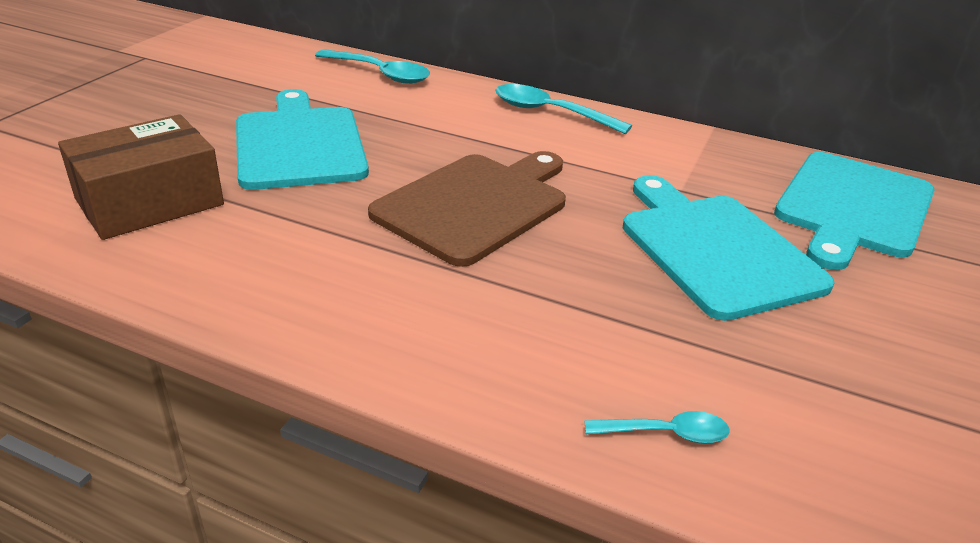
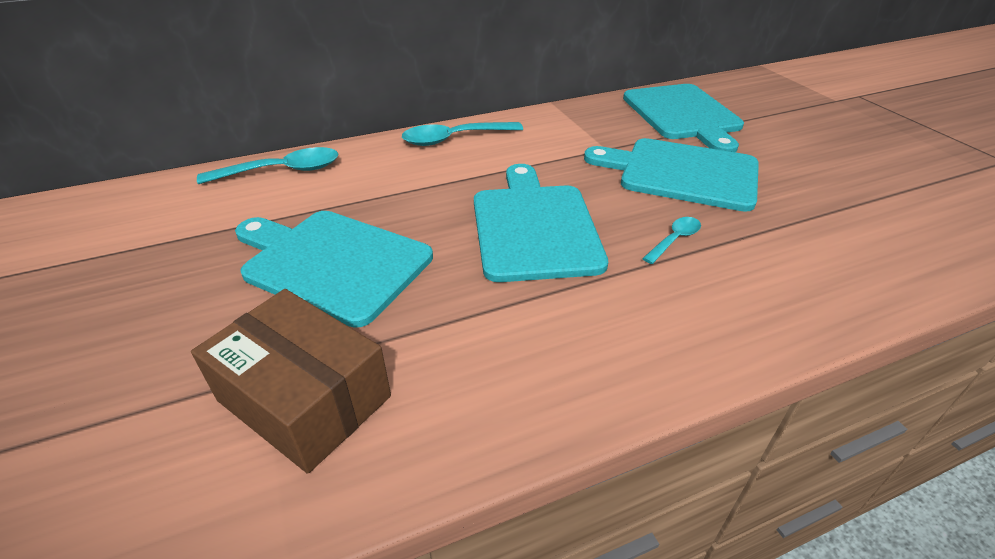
camera: 45 degrees left, 5 degrees up
(150, 202) = (304, 398): brown box -> brown box turned 60 degrees counterclockwise
(475, 205) = (534, 227): brown cutting board -> turquoise cutting board
(666, 433) = (845, 286): turquoise spoon -> turquoise spoon (674, 240)

